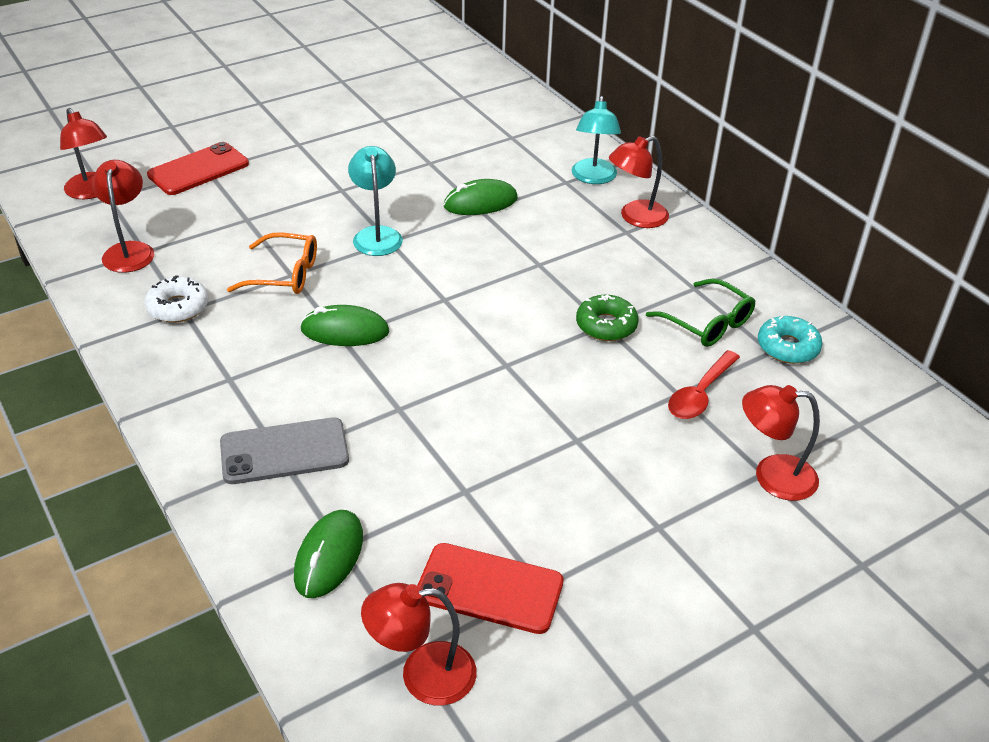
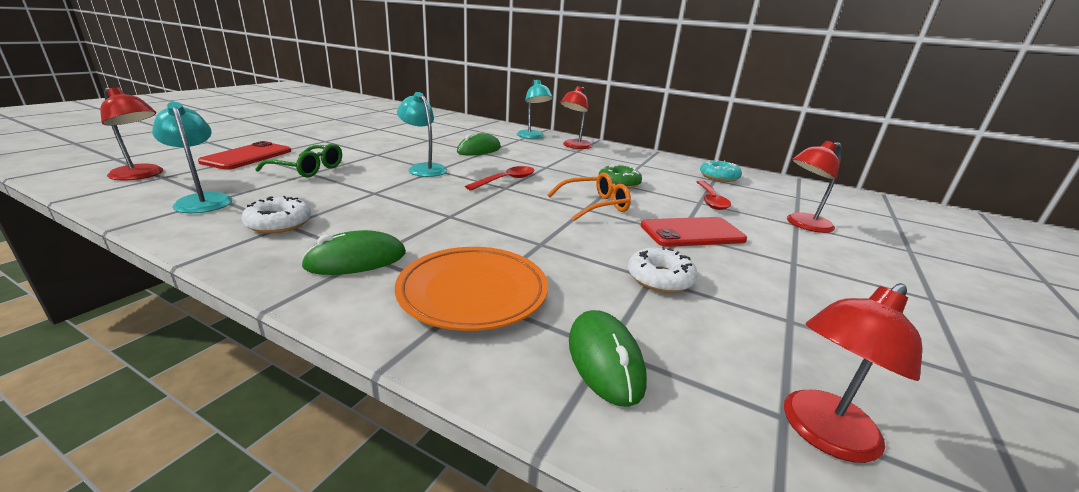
camera: 30 degrees left, 15 degrees down
(129, 250) = (202, 200): red lamp -> turquoise lamp
(284, 452) = (473, 292): grey phone -> orange plate
(285, 274) = (369, 193): orange glasses -> orange glasses (595, 205)
(345, 331) = (449, 212): green mouse -> green mouse (356, 260)
(458, 284) = (506, 180): none -> red spoon
(472, 495) = (660, 278): none -> white donut
(489, 589) = (761, 335): red phone -> red phone (692, 233)
(708, 323) = (669, 175): green glasses -> green glasses (308, 169)

